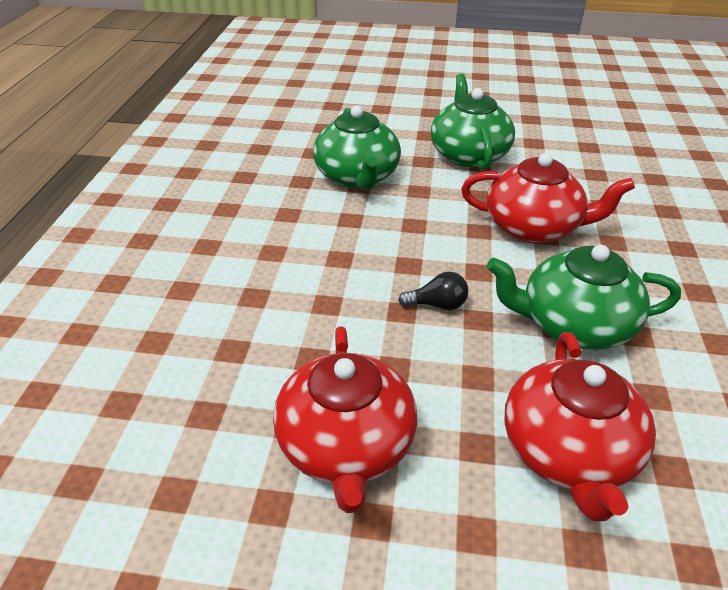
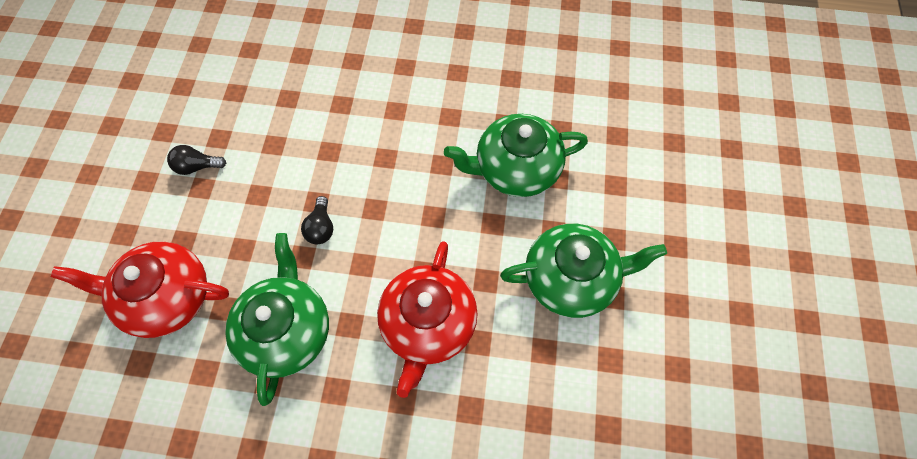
camera: 90 degrees right, 25 degrees up
(346, 446) = (197, 166): red teapot -> black light bulb

